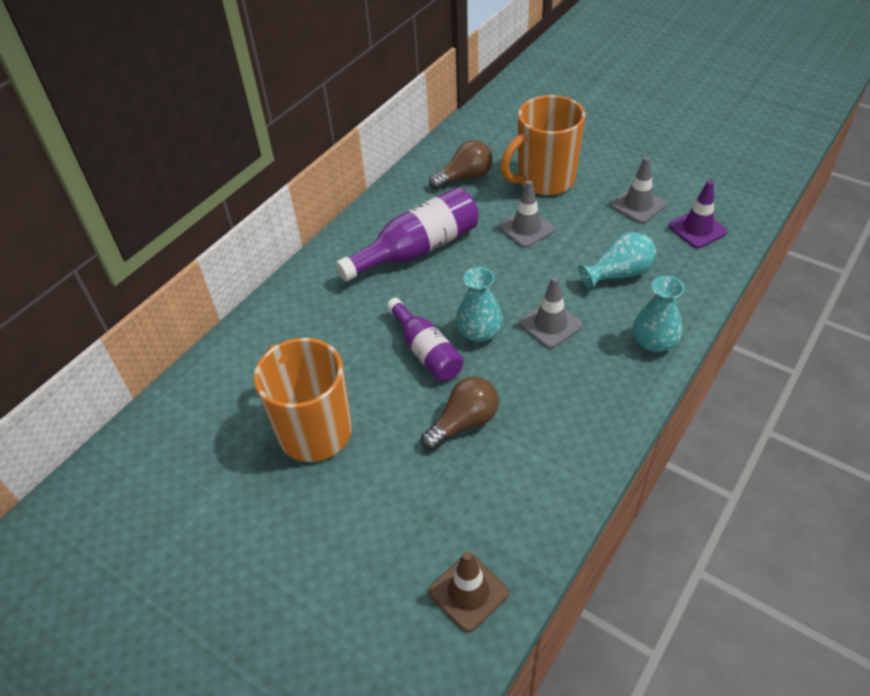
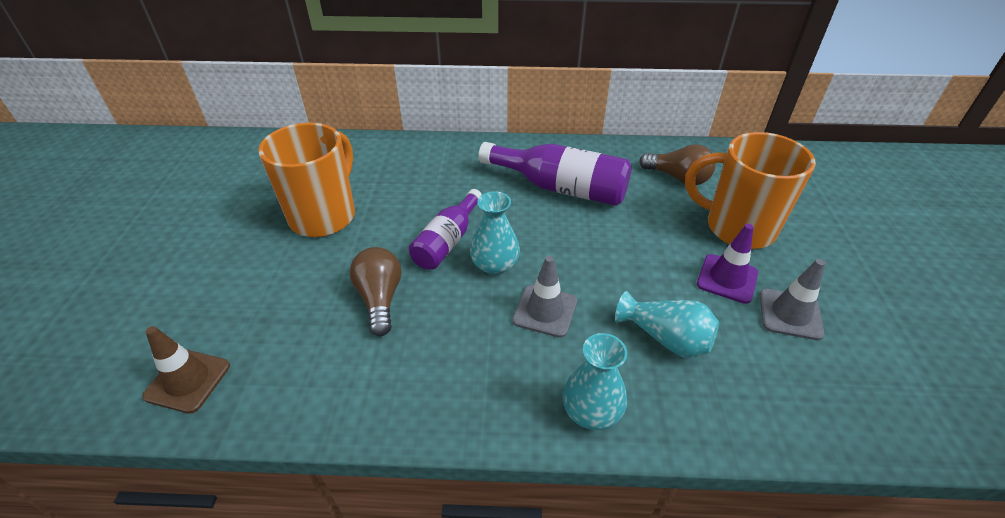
camera: 55 degrees right, 5 degrees down
(464, 423) = (380, 299): brown light bulb -> brown light bulb turned 120 degrees counterclockwise
(526, 228) = (657, 242): grey traffic cone -> none
(697, 229) = (816, 386): purple traffic cone -> purple traffic cone (727, 278)

